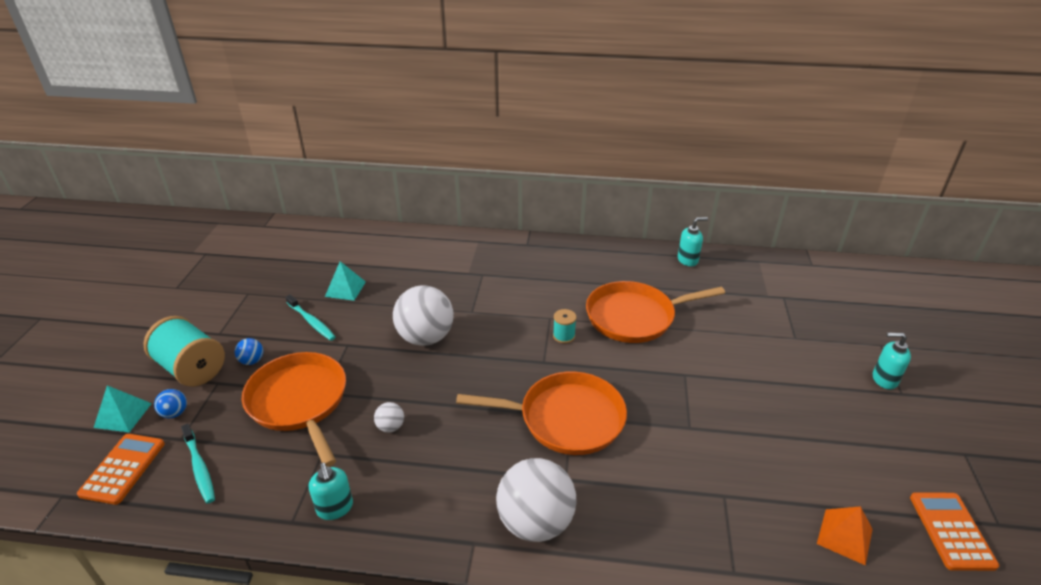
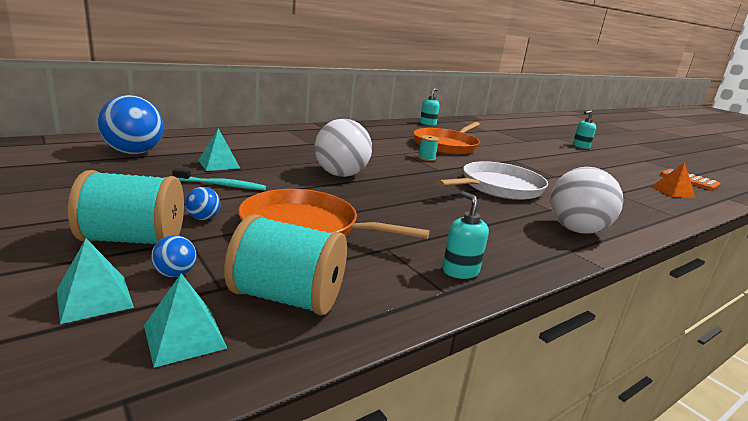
camera: 45 degrees left, 15 degrees down
(123, 469) = (184, 336): orange calculator -> turquoise pyramid
(199, 468) = (287, 297): turquoise toothbrush -> turquoise spool
(304, 255) = (134, 153): none -> blue ball
(335, 508) = (460, 271): turquoise soap dispenser -> turquoise soap dispenser turned 135 degrees counterclockwise
(390, 427) = (408, 219): white ball -> none
(566, 418) = (498, 187): orange pan -> white pan

